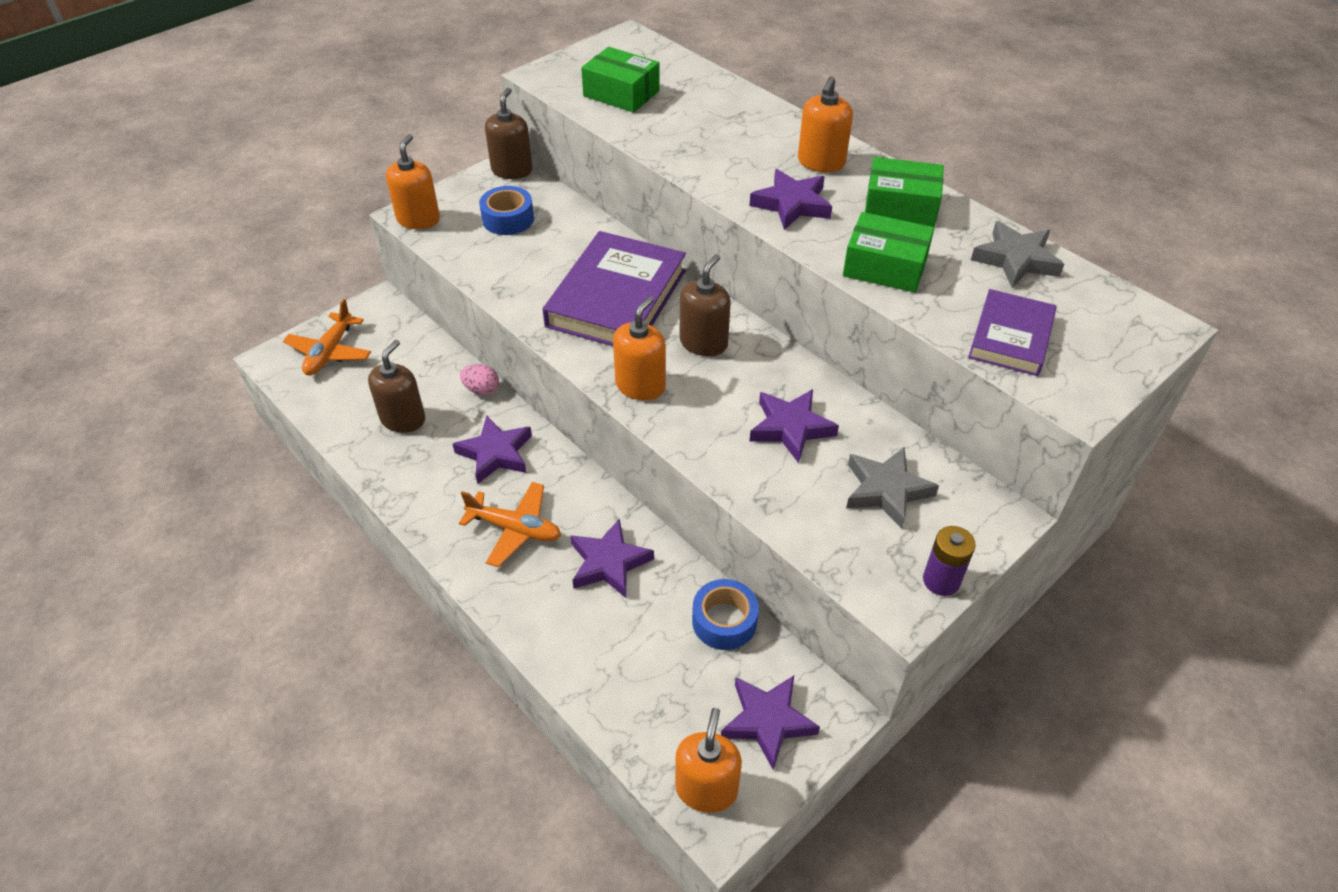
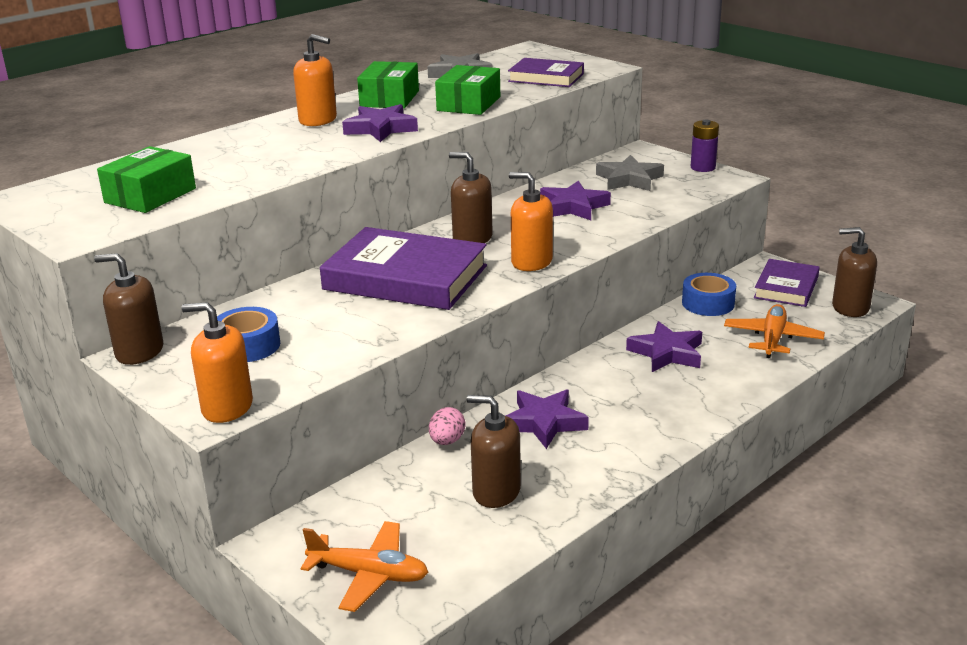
camera: 90 degrees left, 20 degrees down
(515, 529) = (641, 402): orange plane -> orange plane (772, 339)
(706, 788) = (850, 307): orange soap dispenser -> brown soap dispenser
(767, 721) = (786, 287): purple star -> purple book

